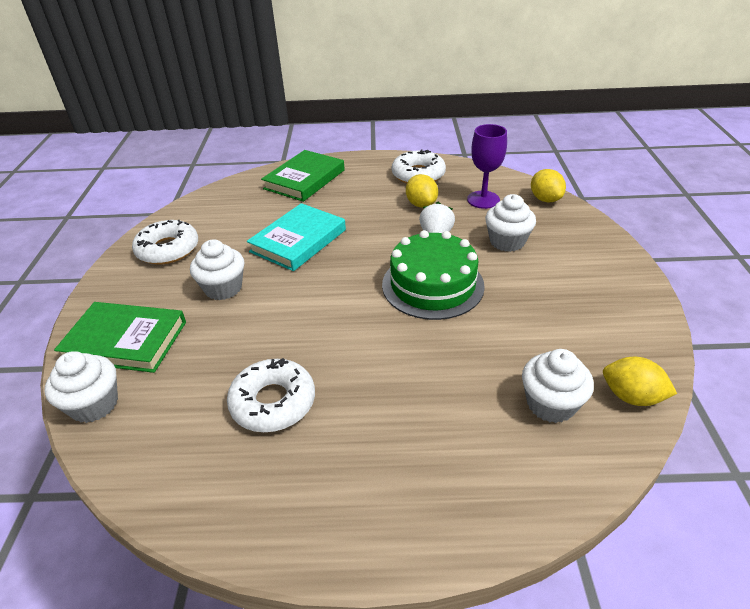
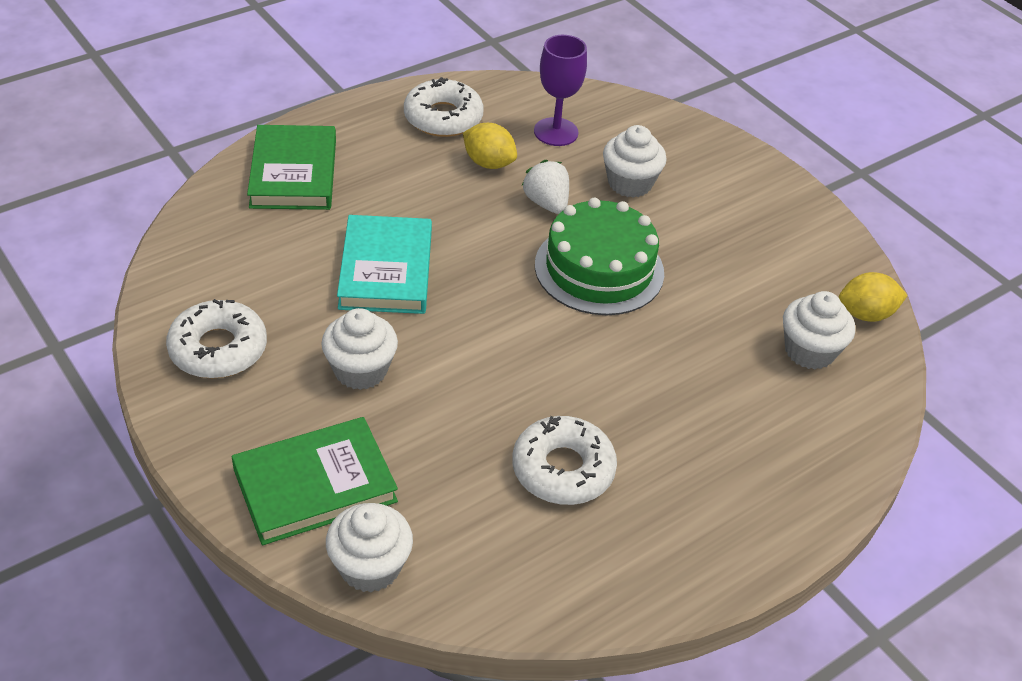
camera: 40 degrees left, 5 degrees up
(545, 199) = (624, 109): yellow lemon -> none

